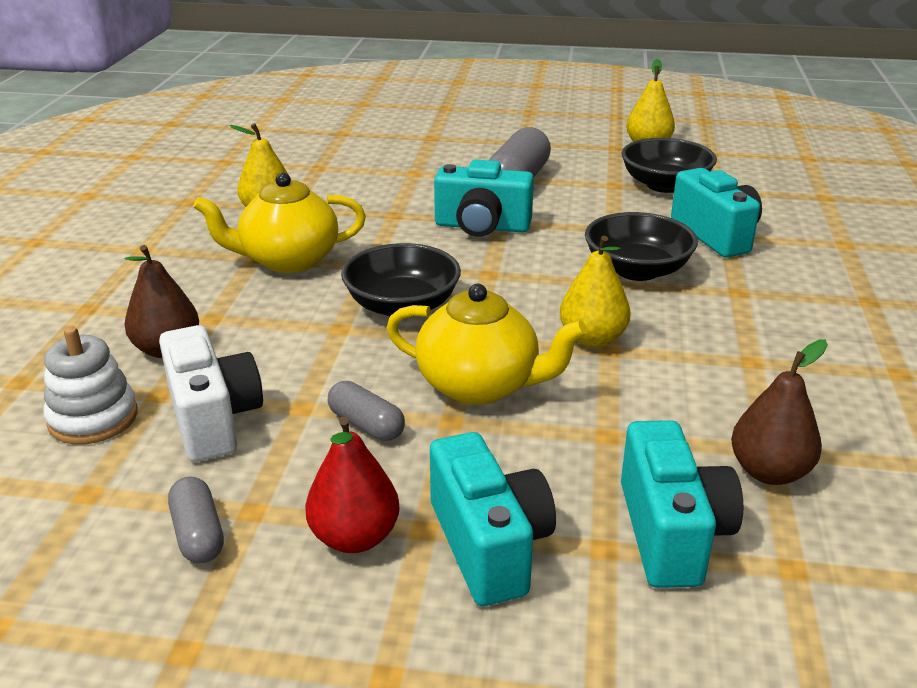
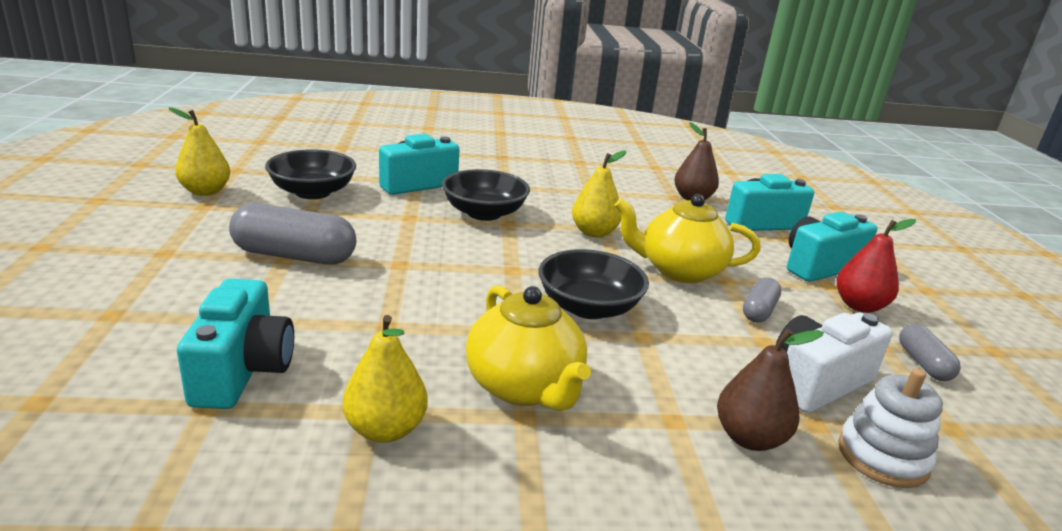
camera: 105 degrees left, 5 degrees down
(198, 534) = (923, 363): grey capsule -> grey capsule turned 60 degrees counterclockwise
(480, 385) = (679, 271): yellow teapot -> yellow teapot turned 90 degrees counterclockwise
(482, 227) = (414, 273): turquoise camera -> turquoise camera (242, 370)

